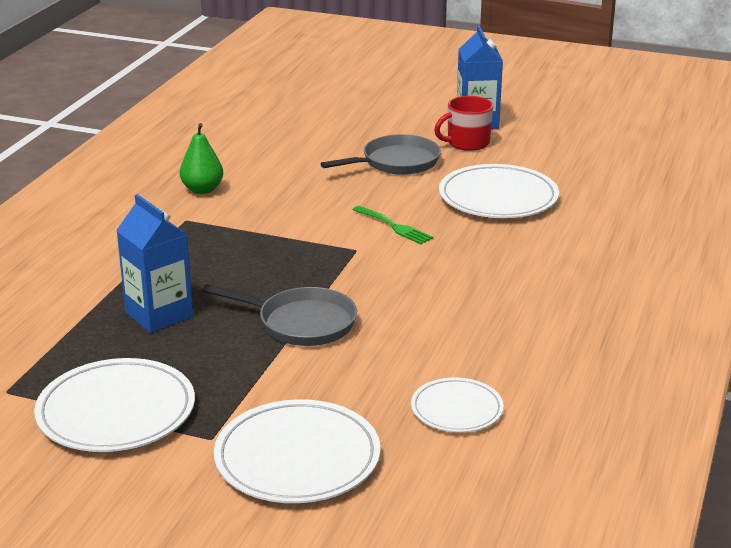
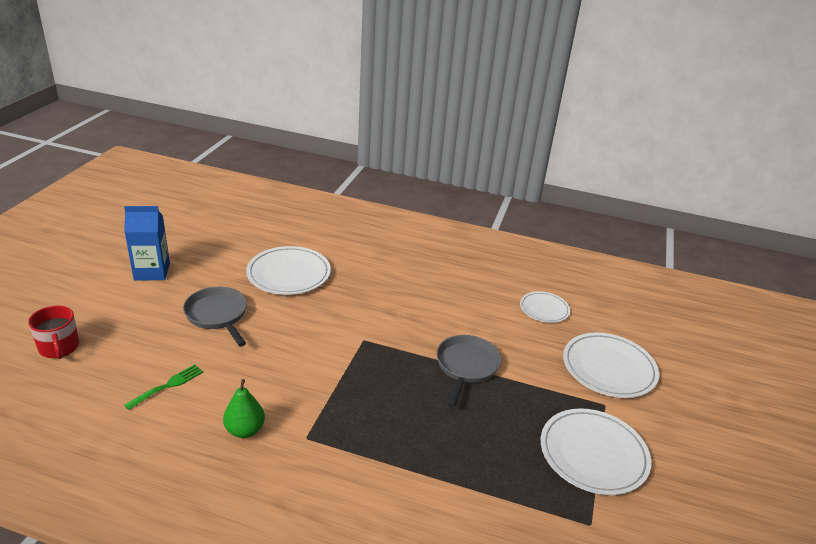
camera: 95 degrees left, 5 degrees up
(159, 315) = (466, 442): blue carton -> none
(394, 226) = (328, 321): green fork -> green fork (168, 385)
(467, 143) = (191, 279): red mug -> red mug (59, 348)

